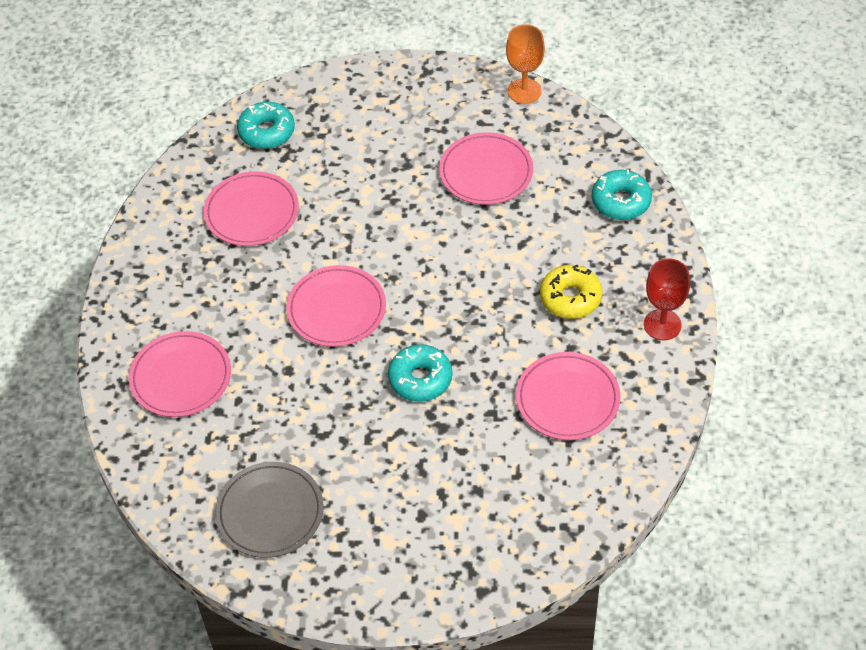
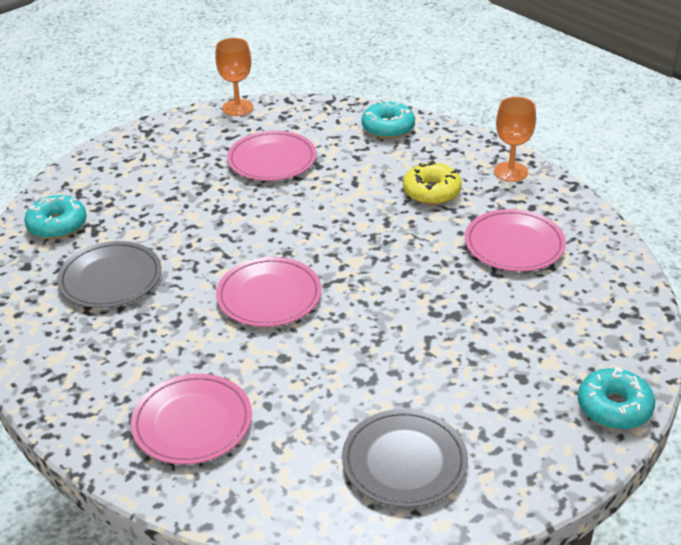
camera: 45 degrees left, 15 degrees down
(252, 212) = (110, 279): pink plate -> grey plate
(420, 379) = (396, 297): turquoise donut -> turquoise donut (614, 407)
(662, 325) = (510, 172): red goblet -> orange goblet

